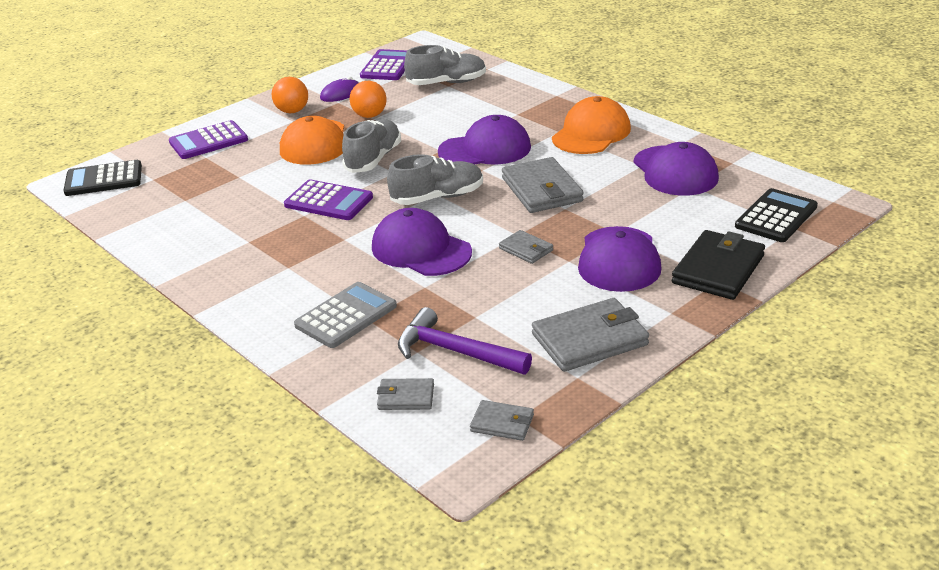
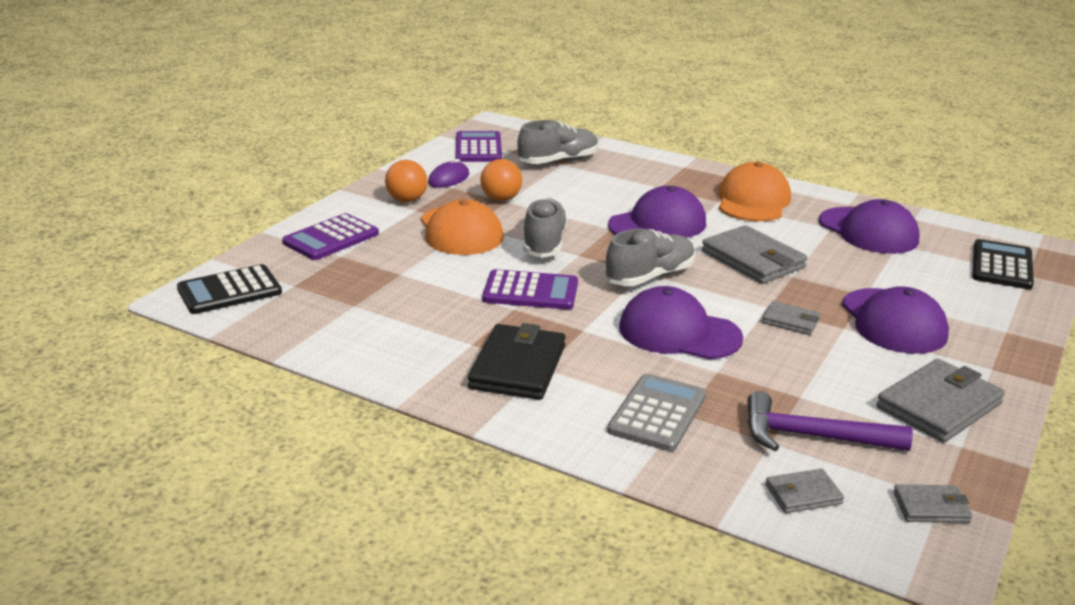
camera: 20 degrees left, 5 degrees down
(718, 269) = (996, 321): black wallet -> black wallet (517, 367)

